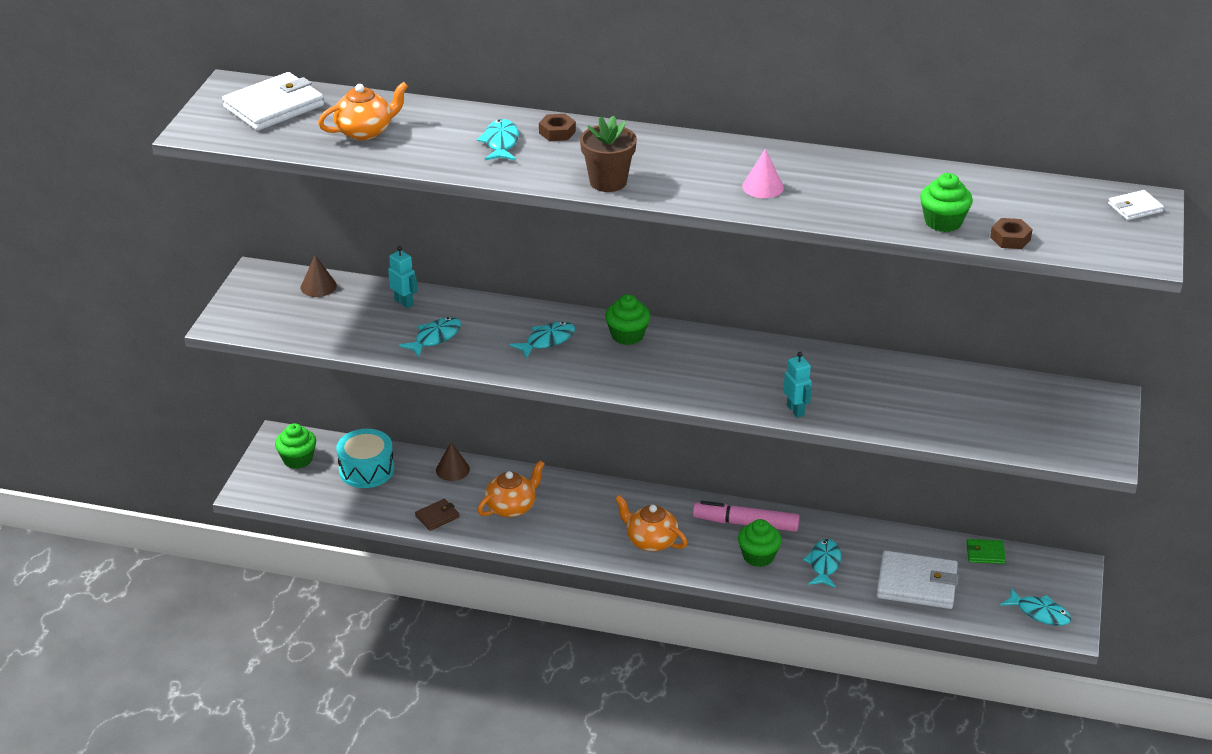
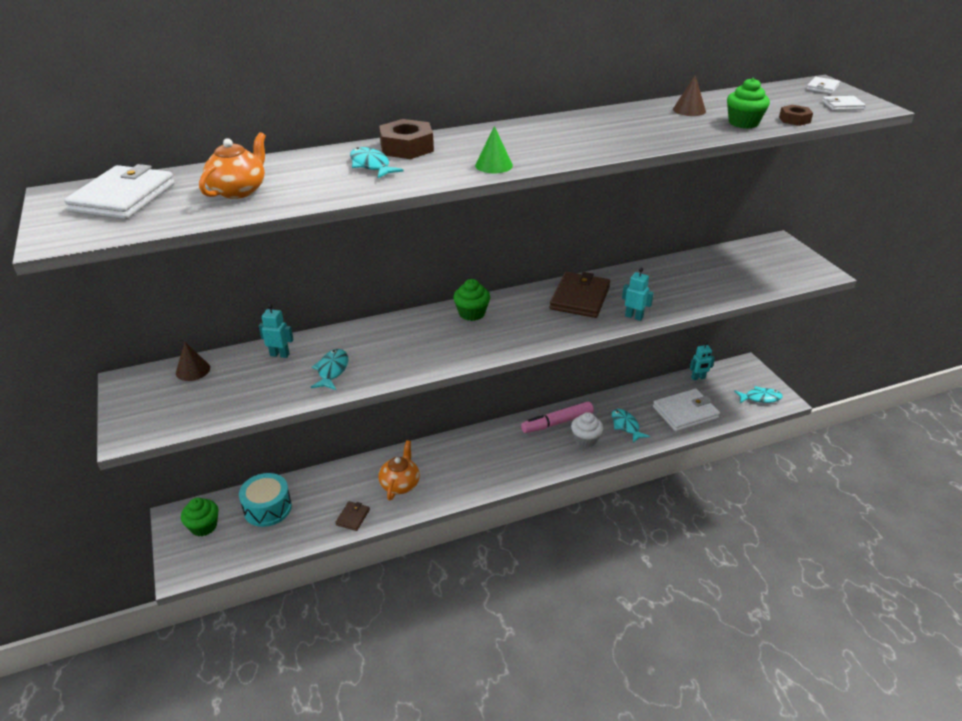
camera: 35 degrees left, 0 degrees up
(452, 469) = (333, 477): brown cone -> brown cone (689, 110)
(547, 341) = (420, 339): turquoise fish -> none
(557, 132) = (407, 147): brown nut -> brown nut, size x1.73
(608, 182) = (493, 165): brown flower pot -> green cone
(650, 541) = (513, 462): orange teapot -> none
(758, 556) = (585, 439): green cupcake -> white cupcake
(762, 366) = (580, 298): none -> brown wallet
(763, 187) = (604, 137): pink cone -> none
(985, 553) = (698, 378): green wallet -> turquoise robot
(1108, 240) = (842, 105): none -> white wallet

